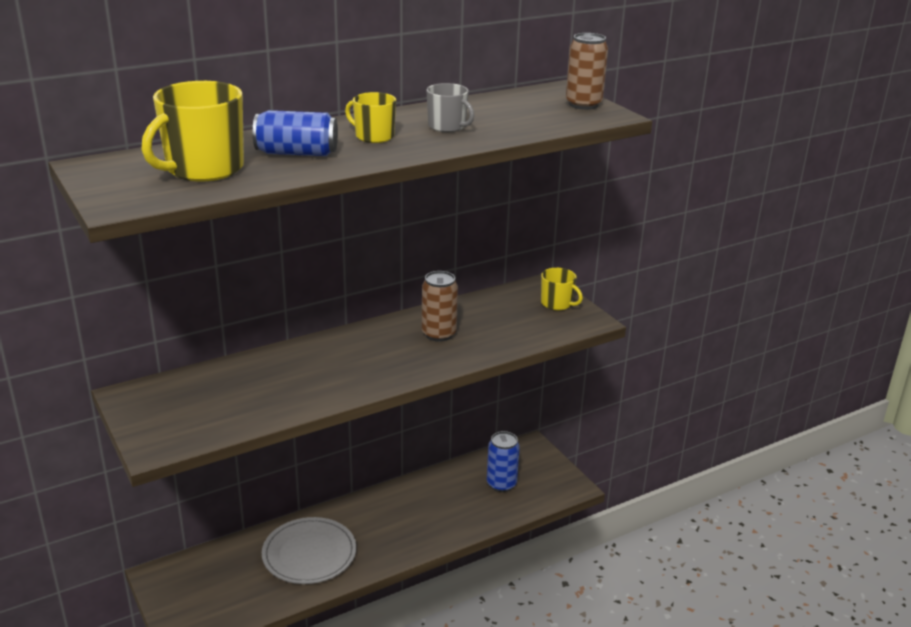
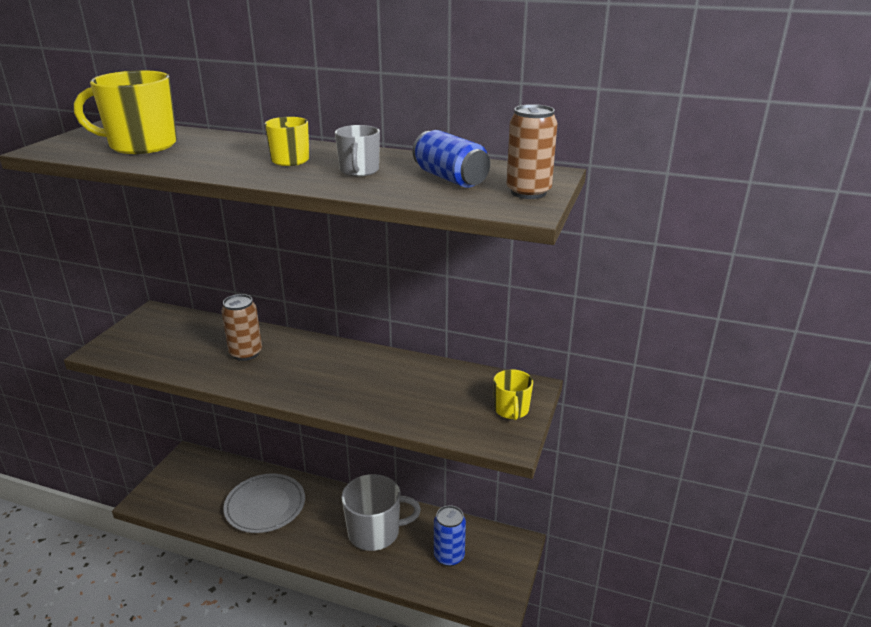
camera: 50 degrees right, 0 degrees up
(297, 153) = (213, 154): blue can -> blue can (450, 178)
(428, 507) = (375, 532): none -> grey mug
(439, 334) = (375, 379): brown can -> brown can (246, 353)

